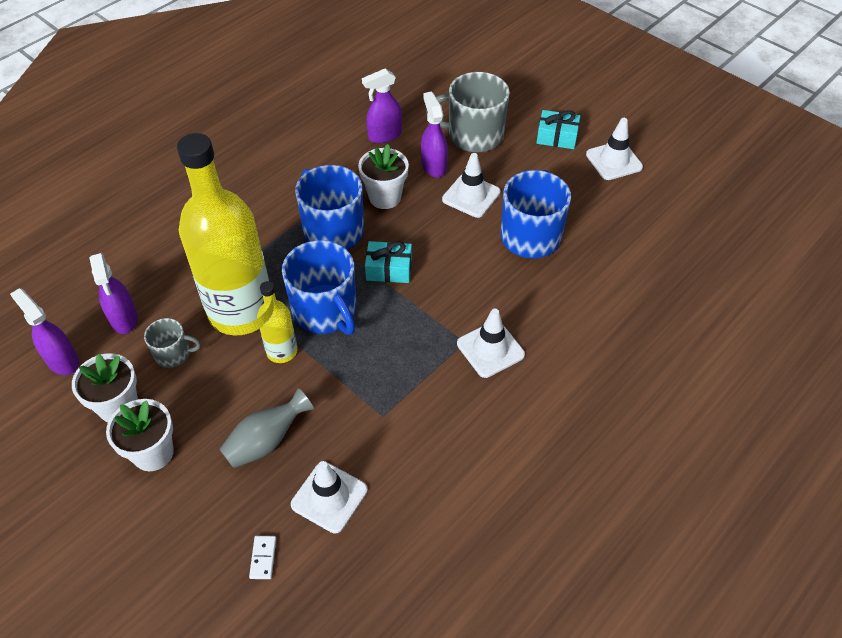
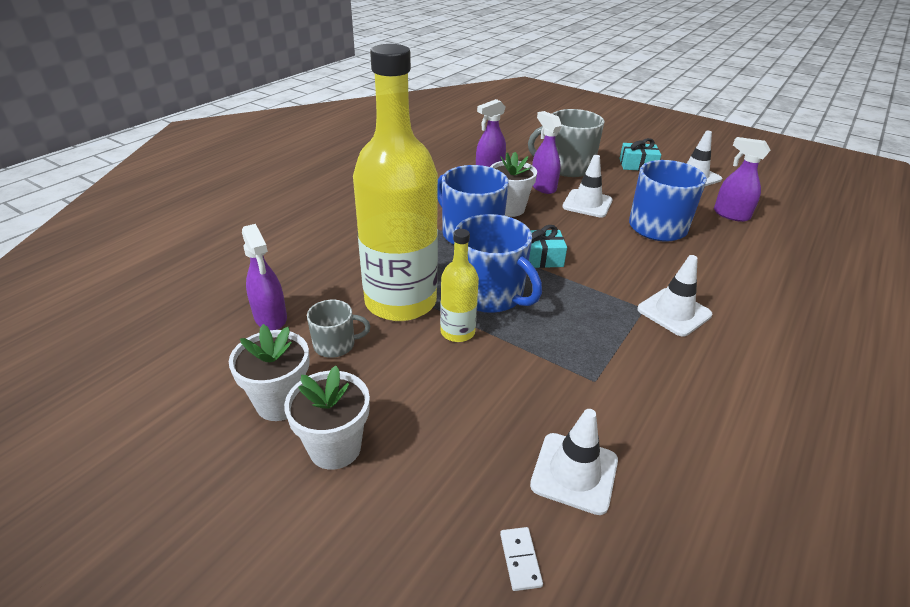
camera: 10 degrees left, 15 degrees down
(62, 360) = (202, 362): purple spray bottle -> purple spray bottle (731, 215)
(266, 441) = (473, 420): grey vase -> none

